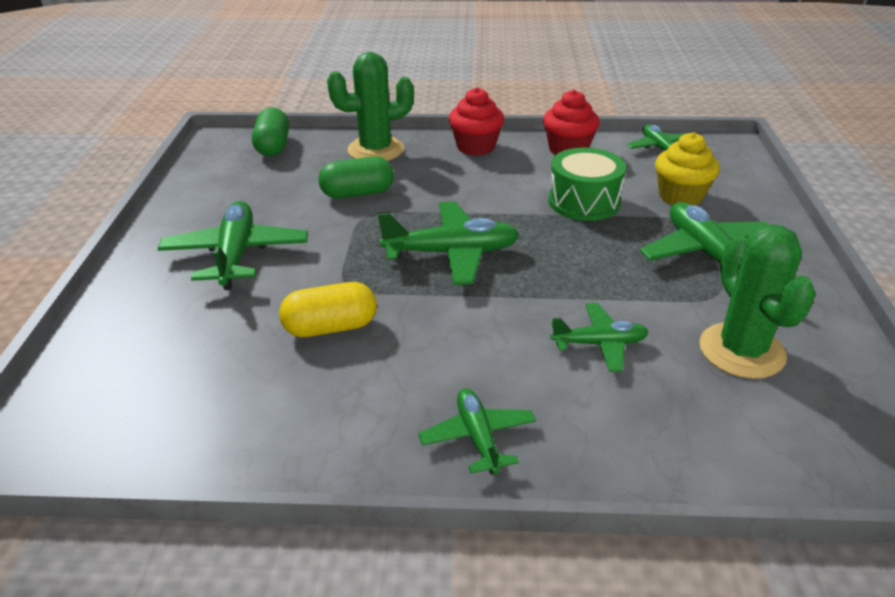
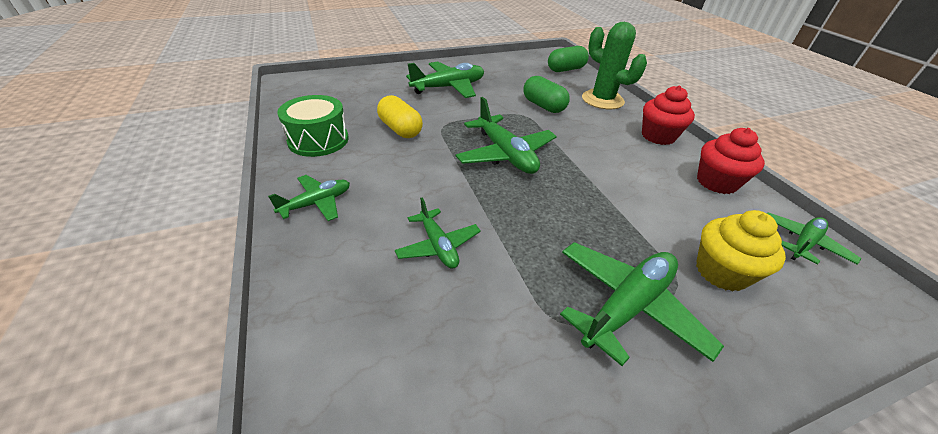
camera: 65 degrees right, 5 degrees up
(584, 202) = (638, 205): green drum -> green drum (318, 140)
(741, 351) = (475, 351): green cactus -> none

